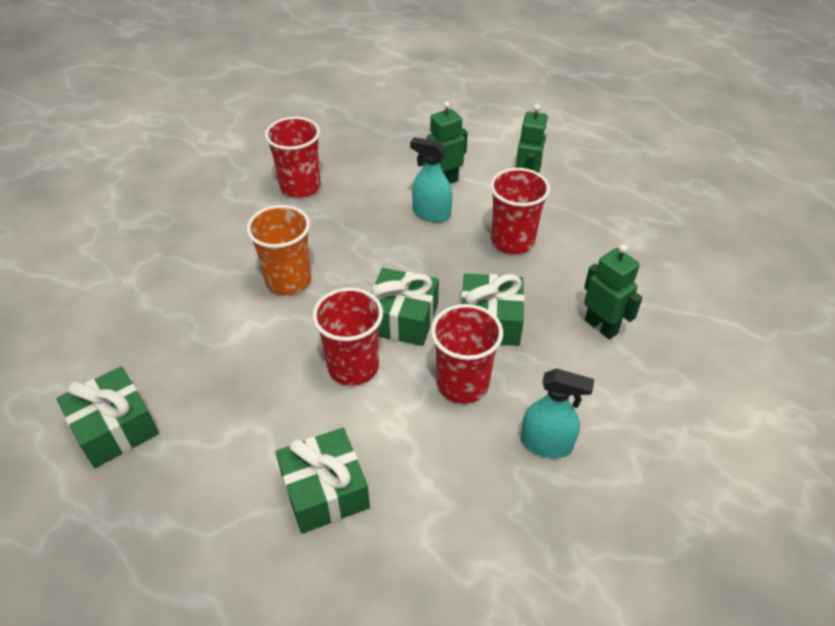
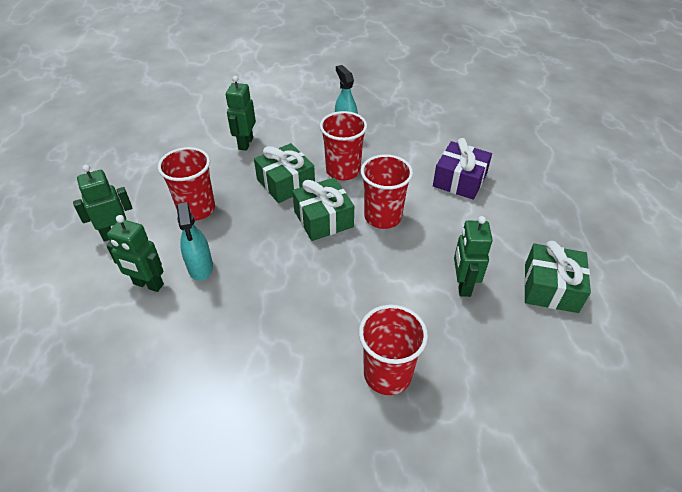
camera: 130 degrees left, 0 degrees up
(207, 362) = (462, 285): none -> green robot
(288, 280) = (353, 300): orange cup -> none
(300, 187) = (236, 385): red cup -> red cup (387, 374)
(325, 491) = (459, 180): green gift -> purple gift

